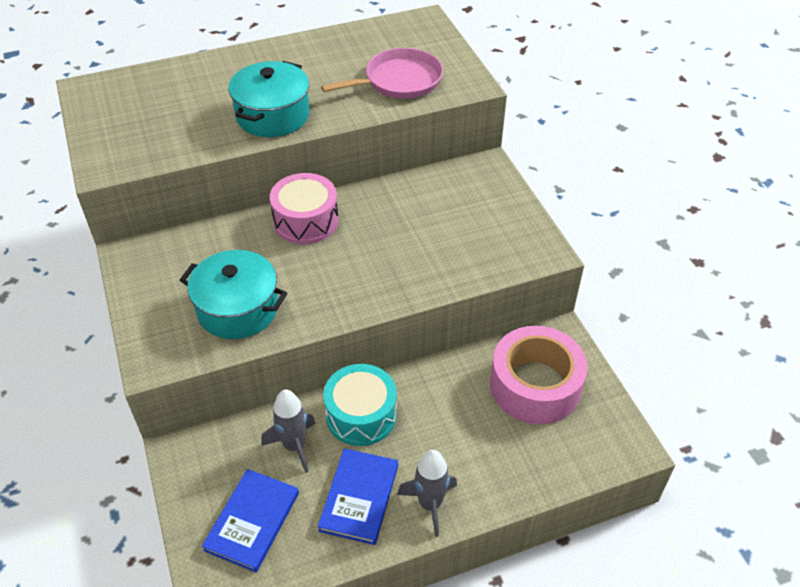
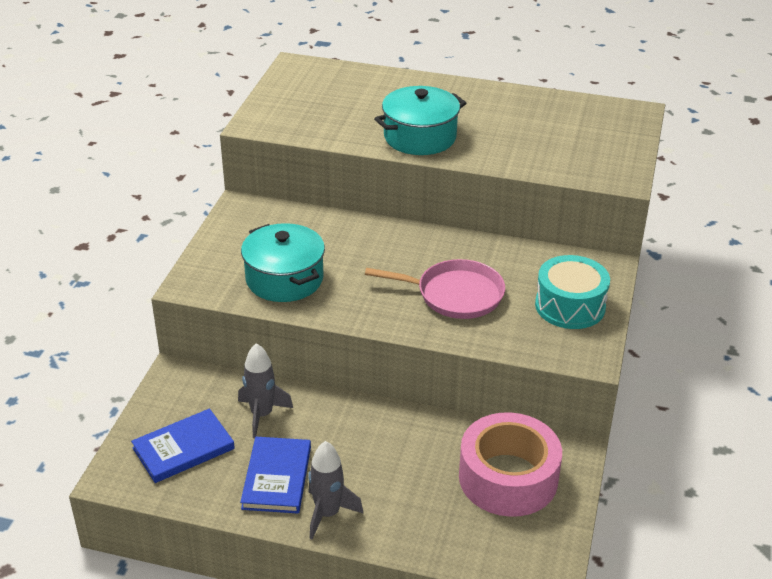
camera: 35 degrees right, 10 degrees down
(306, 221) = (400, 241): pink drum -> none
(359, 497) = (277, 477): blue book -> blue book turned 45 degrees counterclockwise
(361, 415) = (335, 421): turquoise drum -> turquoise drum (570, 306)
(399, 81) = (558, 151): pink pan -> pink pan (455, 295)

